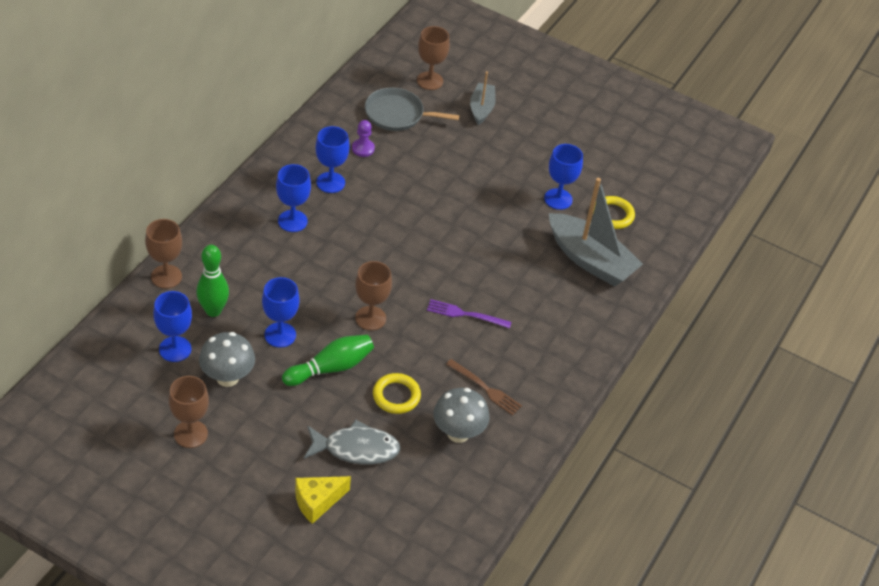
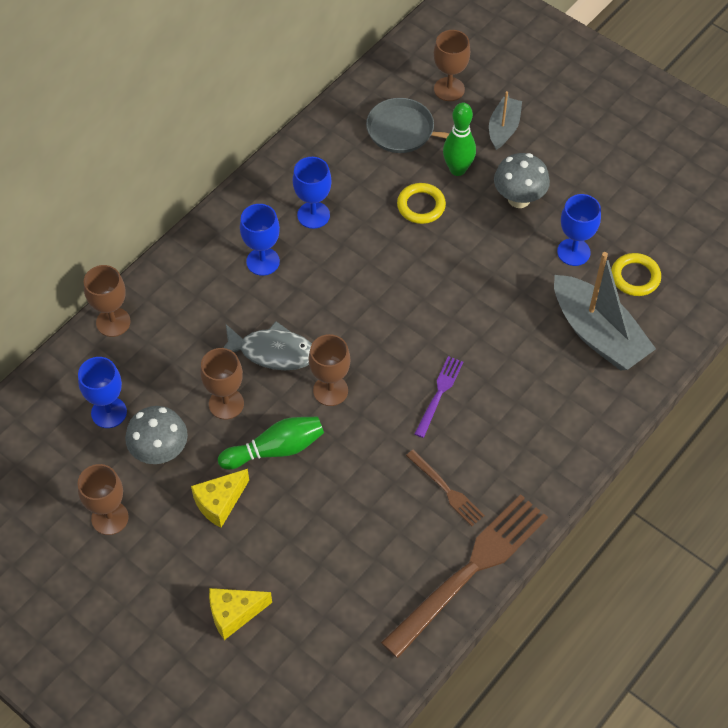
camera: 15 degrees right, 10 degrees up
(213, 310) = (157, 368): green bowling pin -> green bowling pin (457, 169)
(280, 335) = (226, 404): blue goblet -> brown goblet
(288, 414) = (219, 503): none -> yellow cheese
(356, 448) = (287, 552): grey fish -> grey fish (272, 352)
(363, 149) = (357, 173): purple pawn -> none
(396, 396) = (343, 490): yellow ring -> yellow ring (421, 206)
(458, 433) = (405, 543): grey mushroom -> grey mushroom (519, 199)
(465, 314) = (439, 394): purple fork -> purple fork turned 90 degrees clockwise
(517, 450) = (470, 570): none -> brown fork

